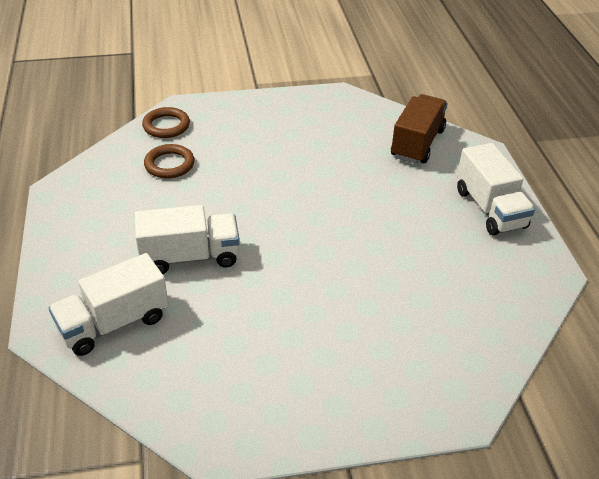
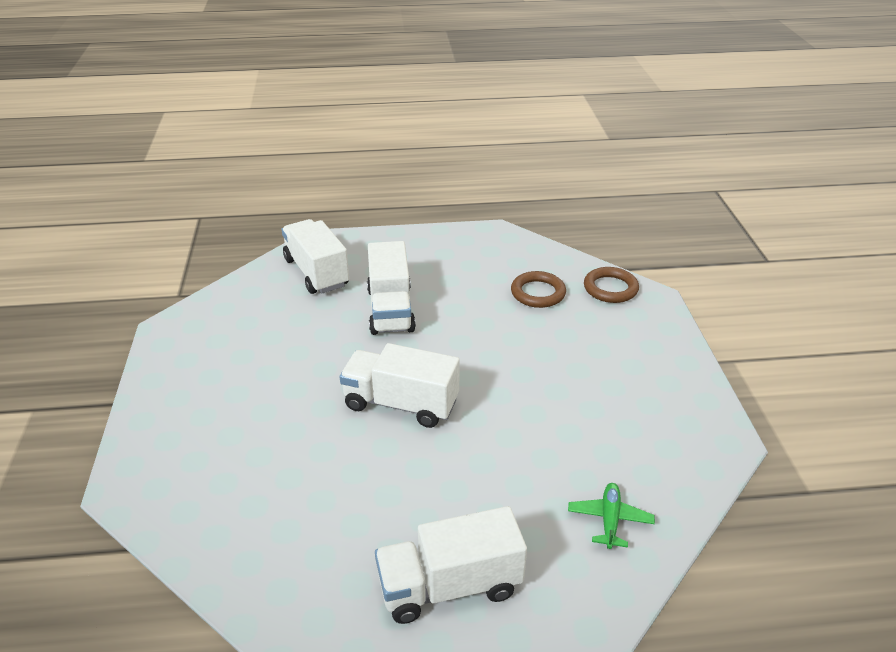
camera: 95 degrees right, 5 degrees down
(325, 241) = (401, 404): none -> white truck
(417, 143) = (609, 520): brown truck -> green plane

